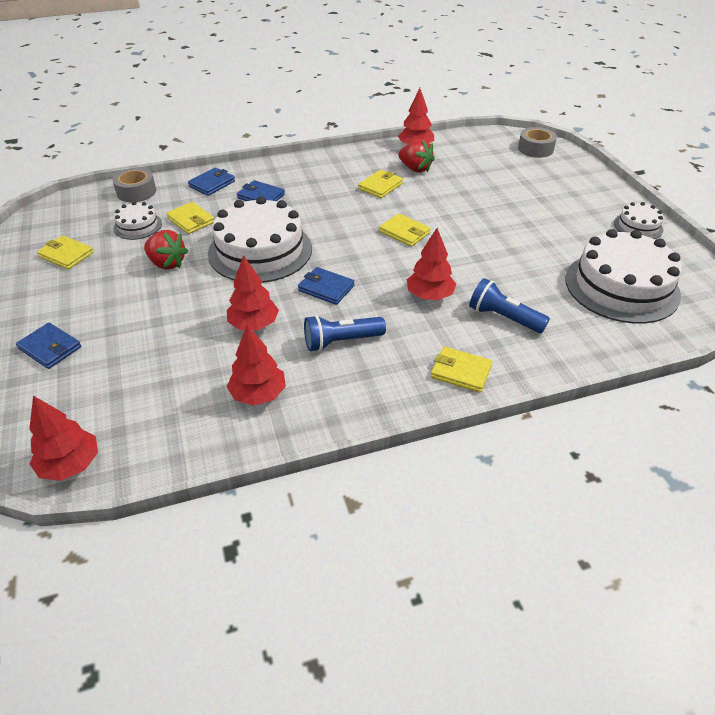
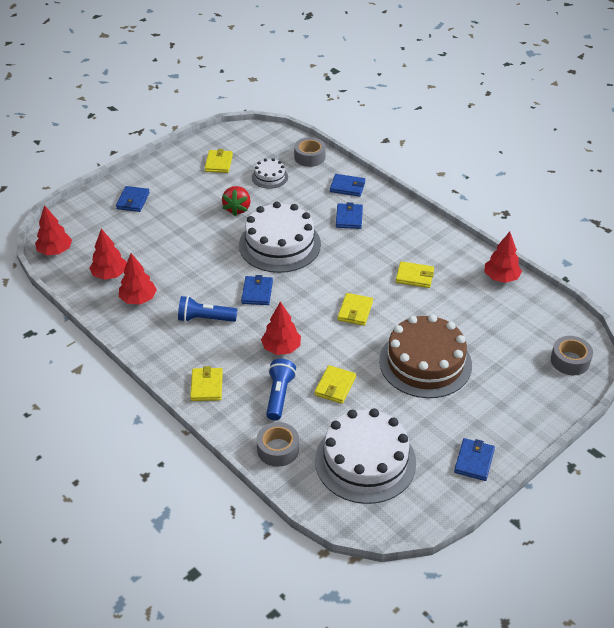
camera: 65 degrees right, 0 degrees up
(191, 220) = (293, 197): yellow wallet -> yellow wallet (335, 386)
(254, 324) = (199, 273): red tree -> red tree (110, 275)
(341, 341) = (205, 319): blue flashlight -> blue flashlight turned 45 degrees counterclockwise
(415, 169) = (461, 288): red strawberry -> none
(501, 214) = (425, 362): none -> brown cake
(587, 341) = (278, 449): none -> grey tape
(638, 226) = (474, 461): white cake -> blue wallet

